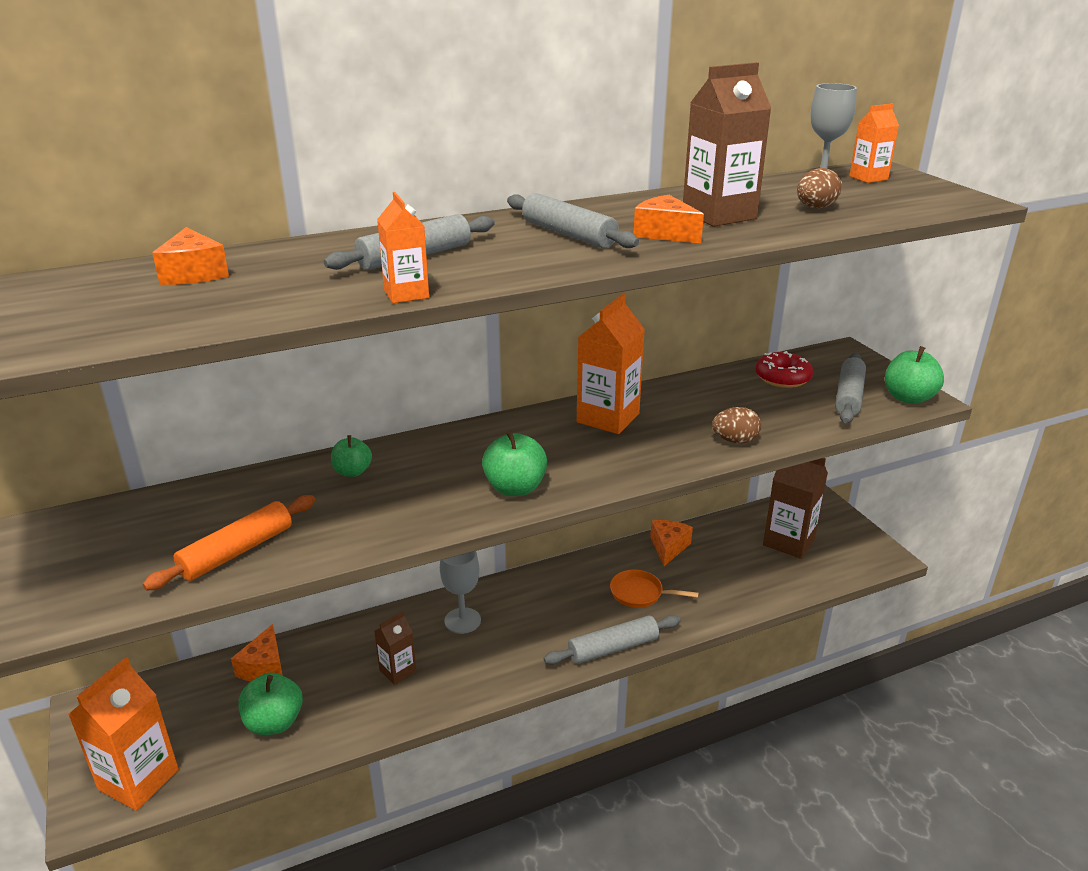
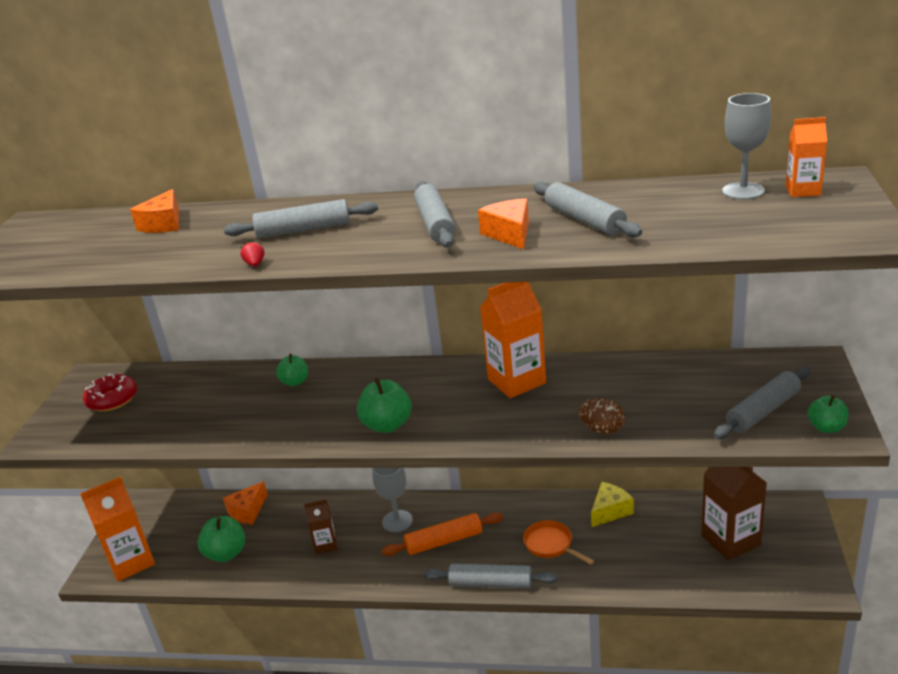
camera: 35 degrees right, 0 degrees up
(237, 552) = (179, 424): orange rolling pin -> orange rolling pin (444, 541)
(406, 294) = (255, 264): orange carton -> red strawberry
(668, 547) = (610, 511): orange cheese -> yellow cheese
(719, 215) = (584, 220): brown carton -> grey rolling pin
(782, 378) = (716, 377): red donut -> red donut (112, 399)
(815, 208) = (686, 223): brown egg -> none
(908, 398) = (826, 427): green apple -> green apple, size x0.64

